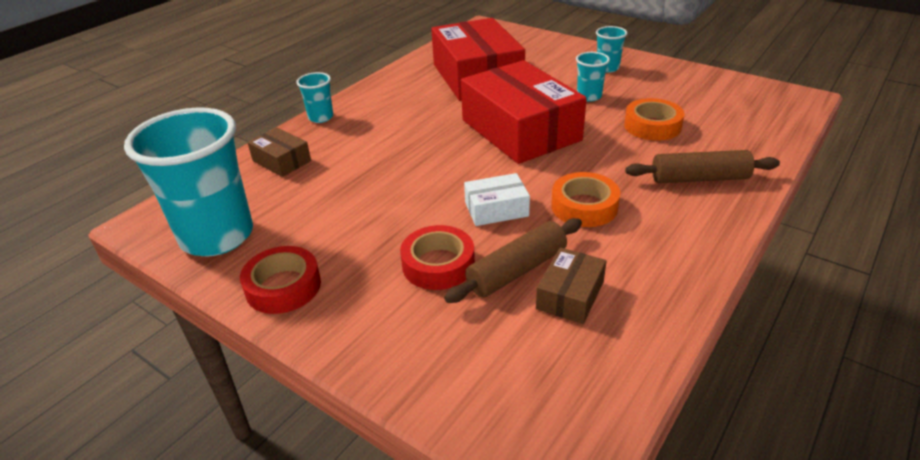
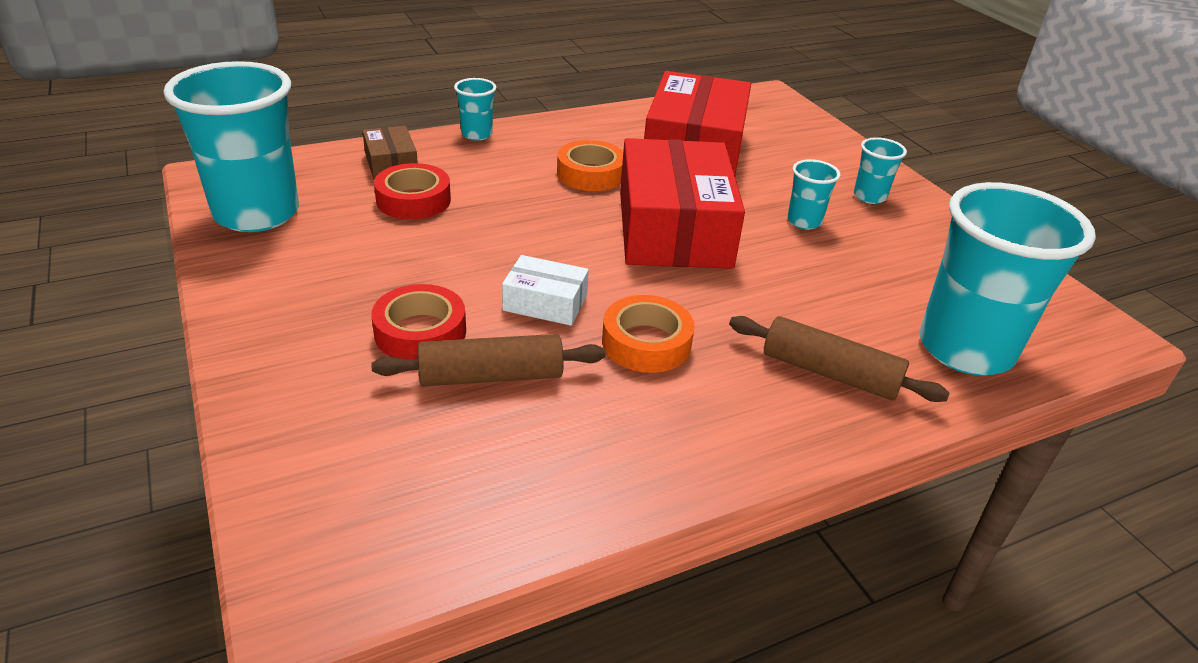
camera: 25 degrees right, 0 degrees up
(283, 286) = (259, 286): red tape -> red tape (413, 200)
(570, 295) = (516, 429): brown box -> none
(652, 126) = (844, 287): orange tape -> orange tape (590, 174)
(747, 135) = (965, 349): none -> turquoise cup

